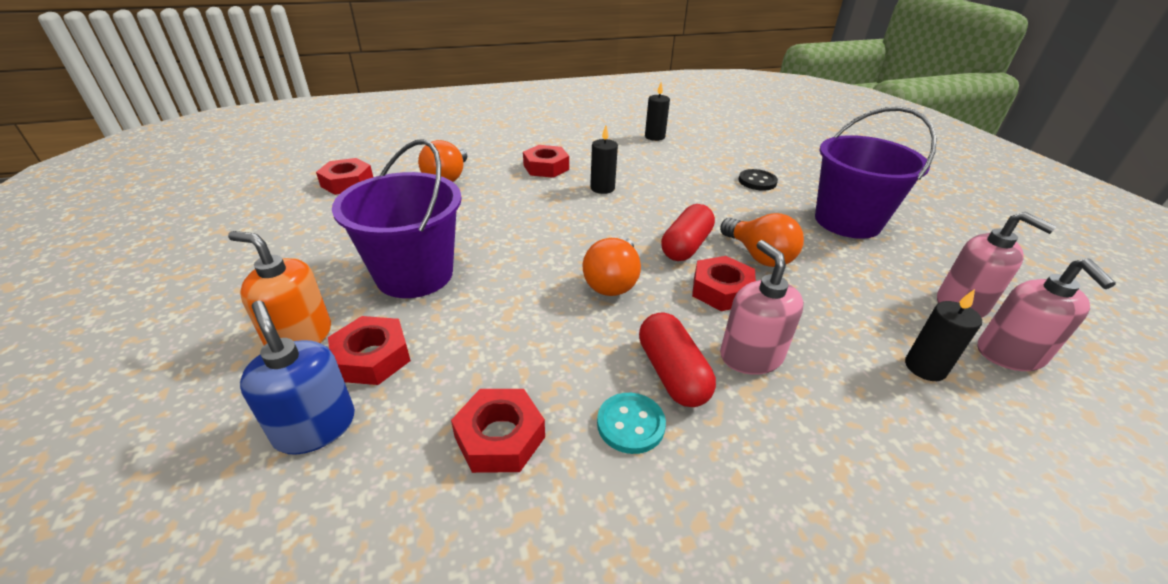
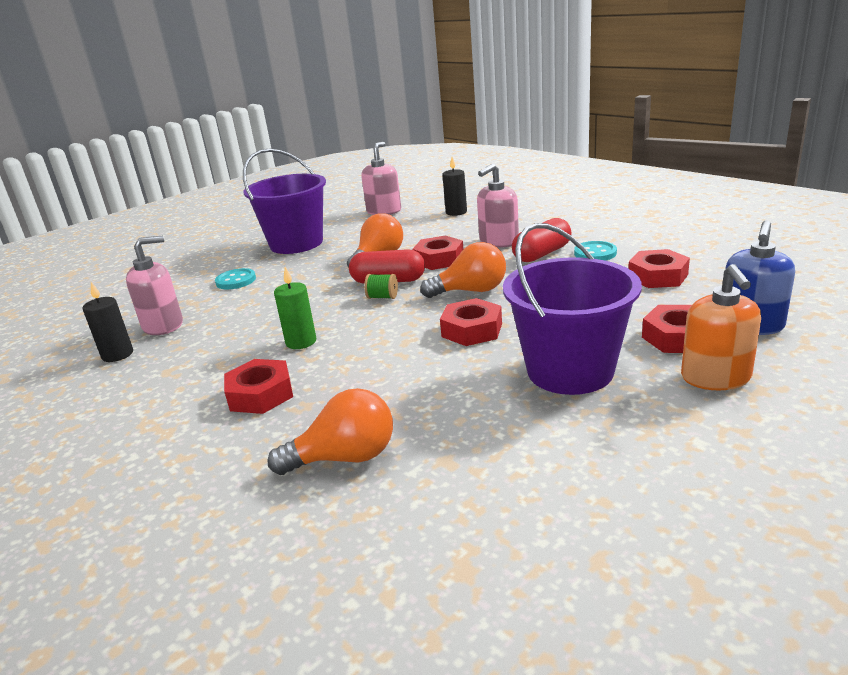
camera: 110 degrees left, 10 degrees down
(347, 183) = (437, 556): red nut -> red nut (472, 330)
(602, 188) = (301, 342): black candle -> green candle
(649, 234) = (382, 297): none -> green spool
(757, 181) = (236, 281): black button -> turquoise button
(1009, 354) = (423, 201): pink soap dispenser -> pink soap dispenser (163, 325)

